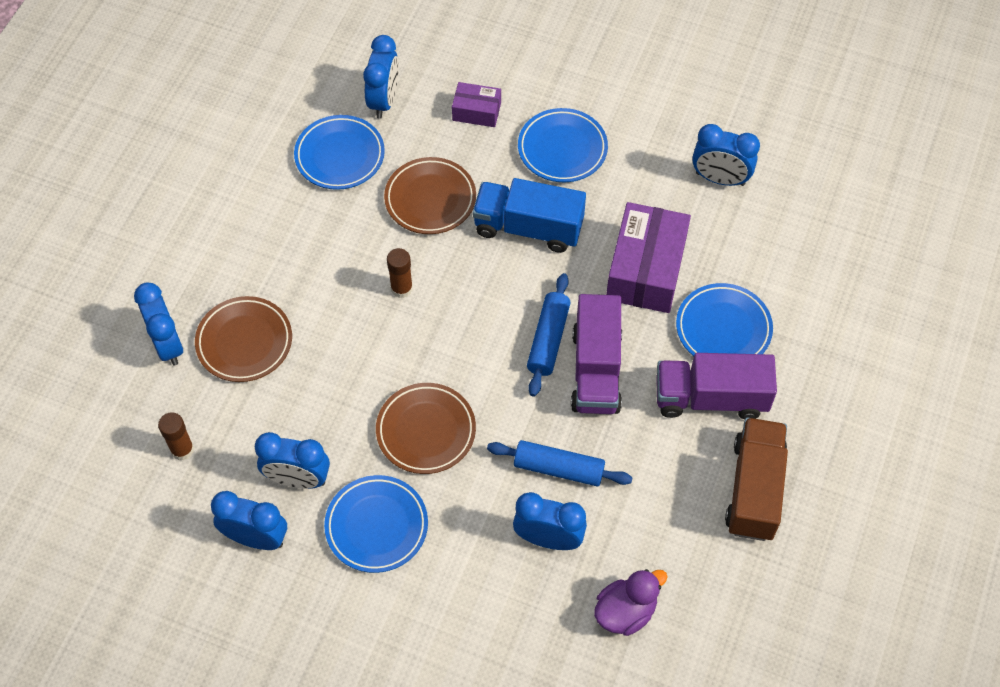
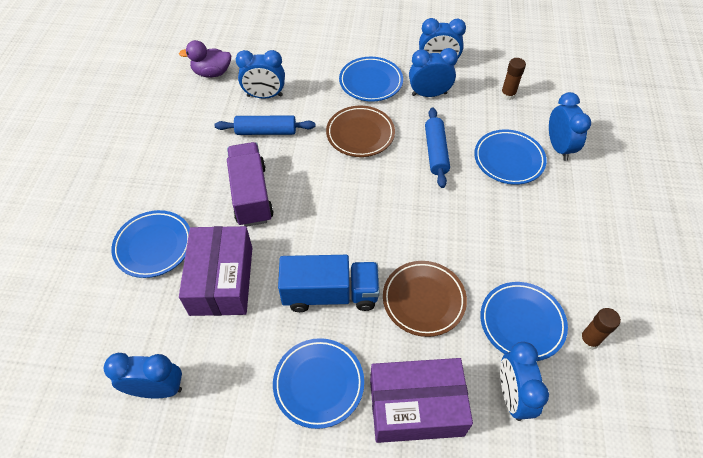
camera: 165 degrees right, 5 degrees down
(168, 344) = (558, 147): blue clock -> blue clock turned 150 degrees counterclockwise
(244, 342) = (508, 160): brown plate -> blue plate
(401, 288) = (415, 220): brown glue stick -> brown glue stick (589, 340)
(476, 111) = (416, 407): purple box -> purple box, size x1.92
(548, 340) = (291, 208): blue rolling pin -> blue rolling pin (436, 152)
(625, 611) = (212, 73): purple duck -> purple duck turned 45 degrees clockwise
(710, 398) = (163, 194): purple truck -> none
(754, 489) = (132, 146): brown truck -> none

